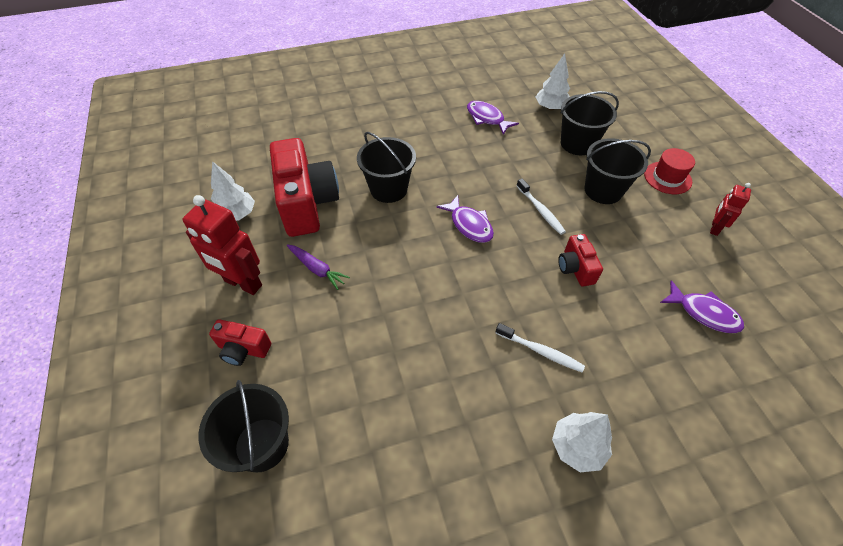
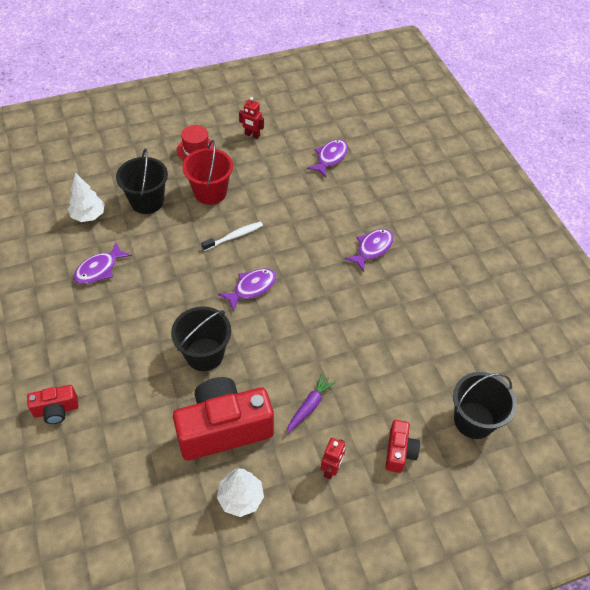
camera: 95 degrees left, 0 degrees up
(243, 283) = (331, 469): red robot -> red robot, size x0.55
(541, 351) = (372, 249): white toothbrush -> purple fish
(575, 268) = (296, 221): red camera -> red camera (56, 410)
(577, 447) = (437, 237): white tree -> none
(603, 190) = (210, 192): black bucket -> red bucket

